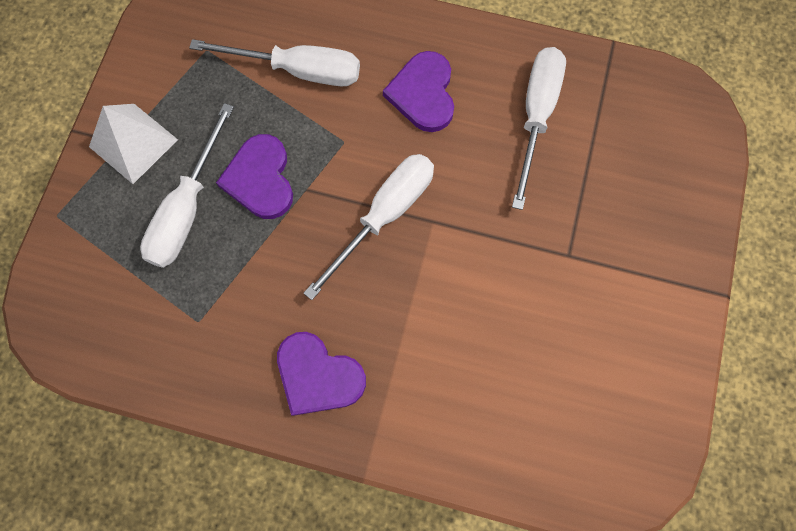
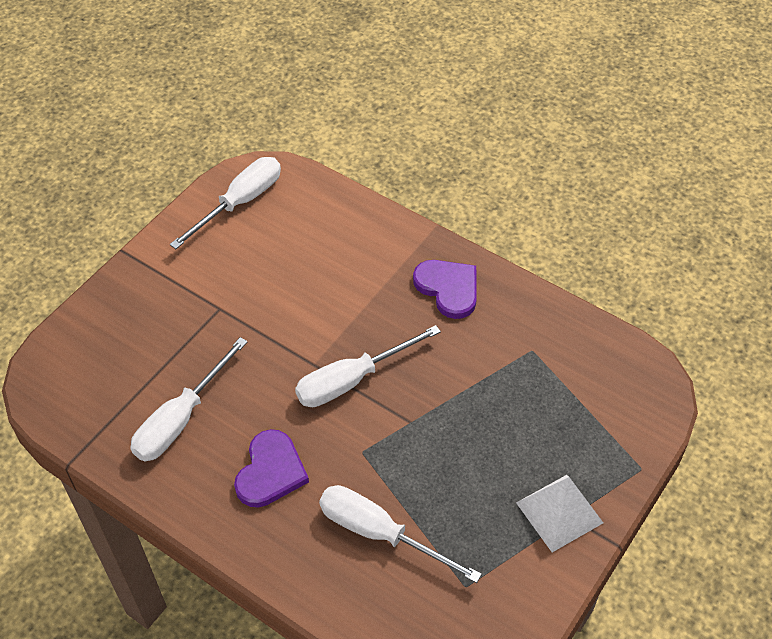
camera: 160 degrees left, 20 degrees down
(187, 209) = (521, 437): white screwdriver -> white screwdriver (240, 203)
(260, 179) = (448, 442): purple heart -> none

